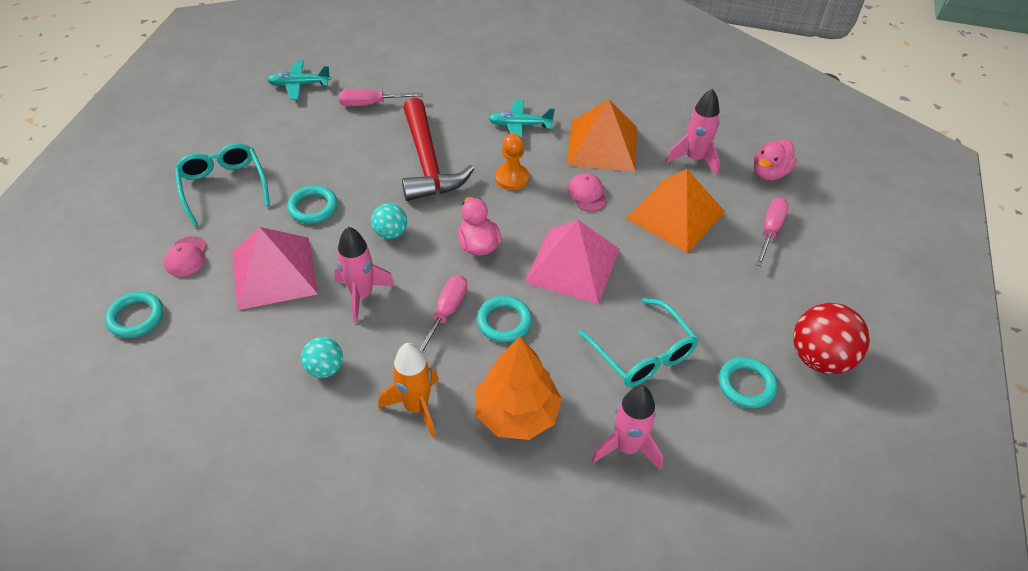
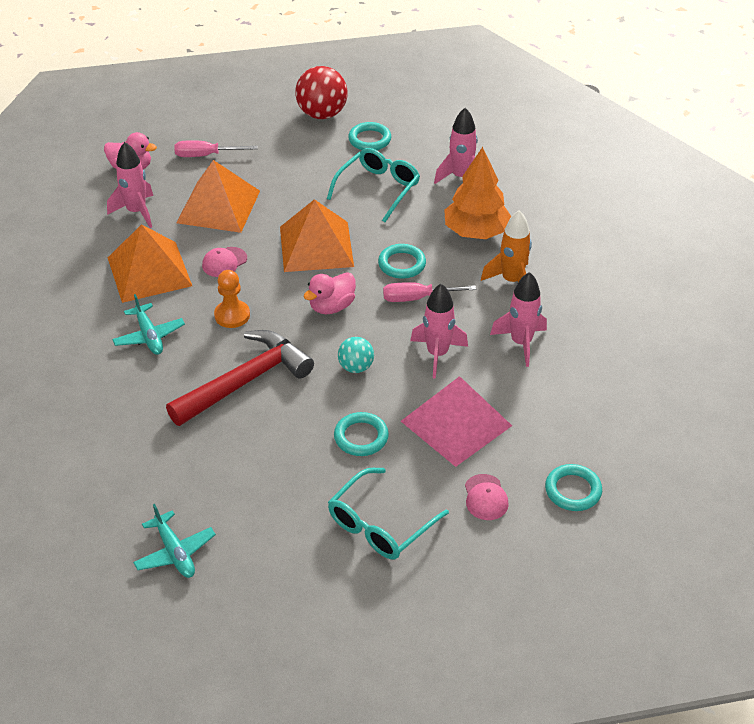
camera: 115 degrees left, 5 degrees down
(186, 256) = (485, 497): pink cap -> pink cap turned 105 degrees clockwise
(325, 368) = (521, 343): turquoise ball -> pink rocket
(371, 104) = (175, 468): pink screwdriver -> none
(572, 265) = (316, 246): pink pyramid -> orange pyramid

